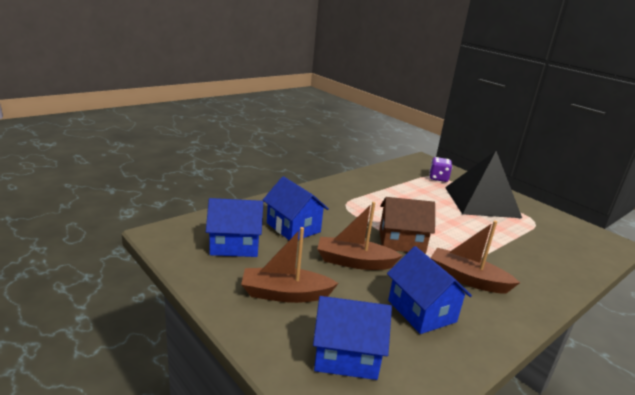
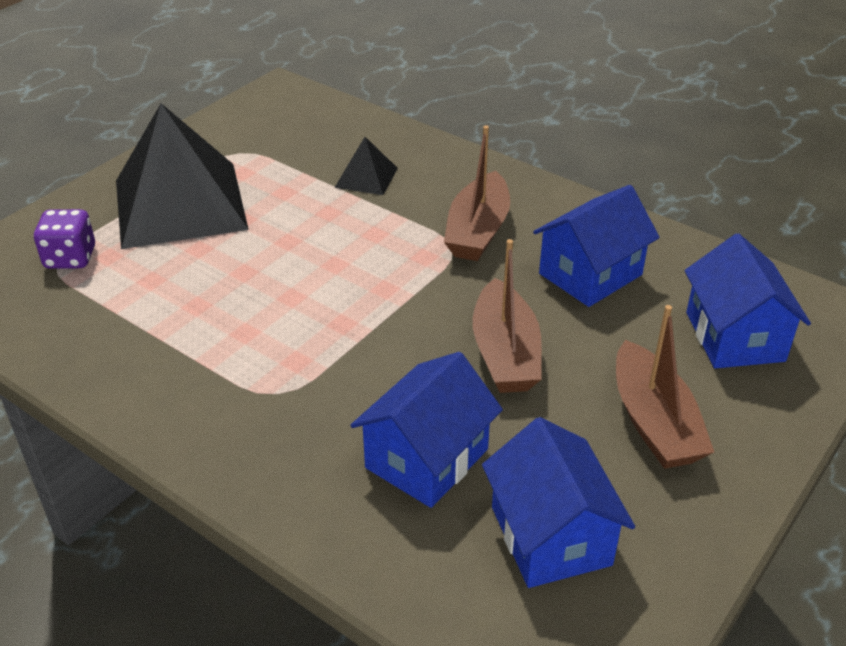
camera: 100 degrees left, 15 degrees up
(401, 241) = (399, 301): brown house -> none
(519, 253) = (366, 177): none -> black pyramid

